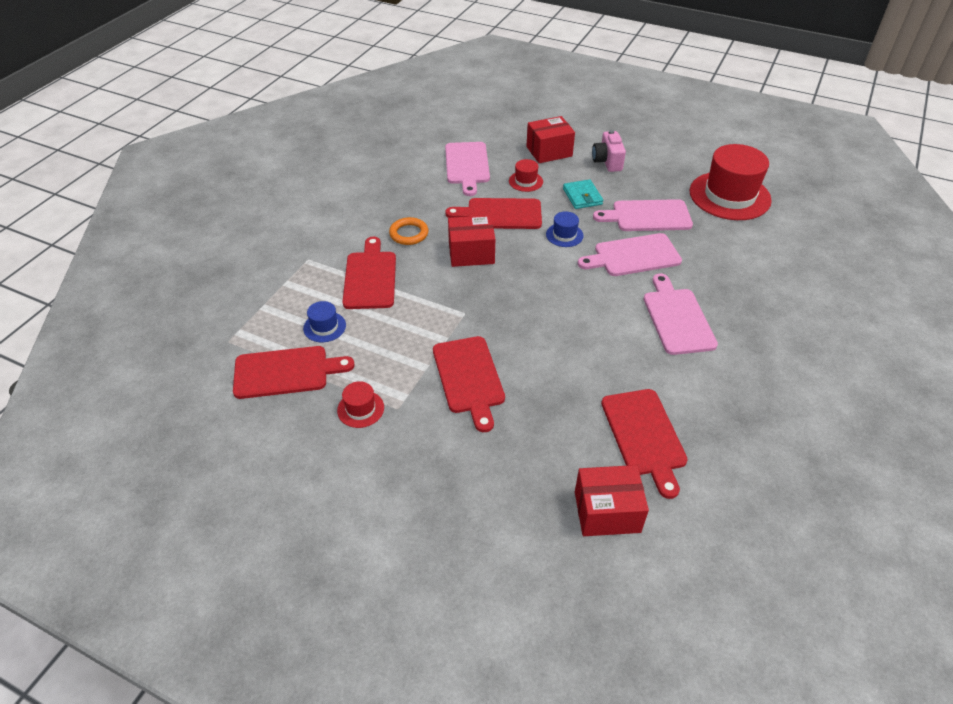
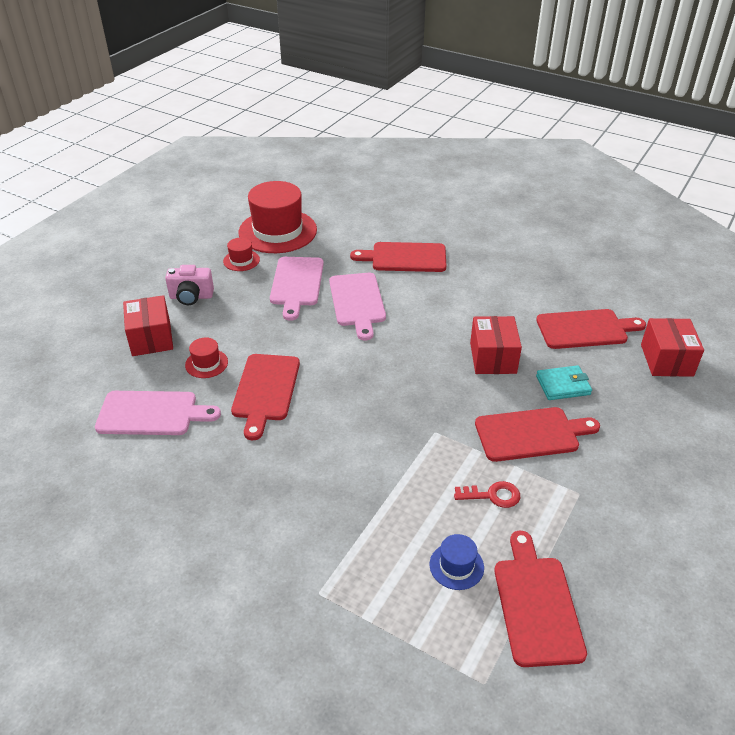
camera: 85 degrees left, 5 degrees down
(360, 409) = (584, 526): red hat -> red hat (241, 260)
(370, 277) = (366, 519): red cutting board -> red cutting board (405, 258)
(394, 349) = (492, 495): none -> red key
(409, 234) = (285, 478): orange ring -> none
(471, 253) = (334, 420): red box -> red box (493, 358)
(564, 235) = (315, 344): blue hat -> none
(582, 196) = (250, 323): turquoise wallet -> turquoise wallet (563, 385)
(677, 318) = (446, 290): pink cutting board -> none

